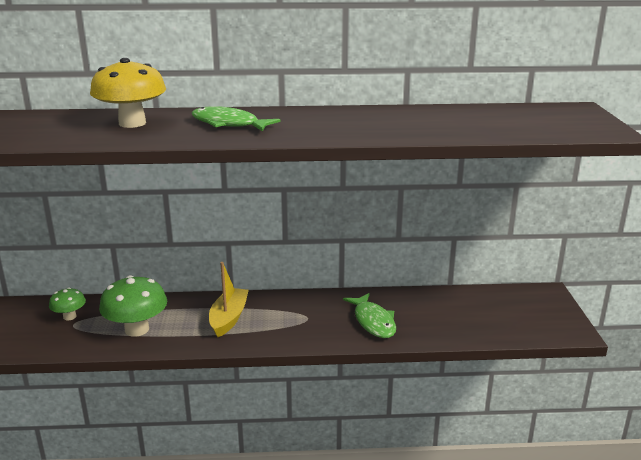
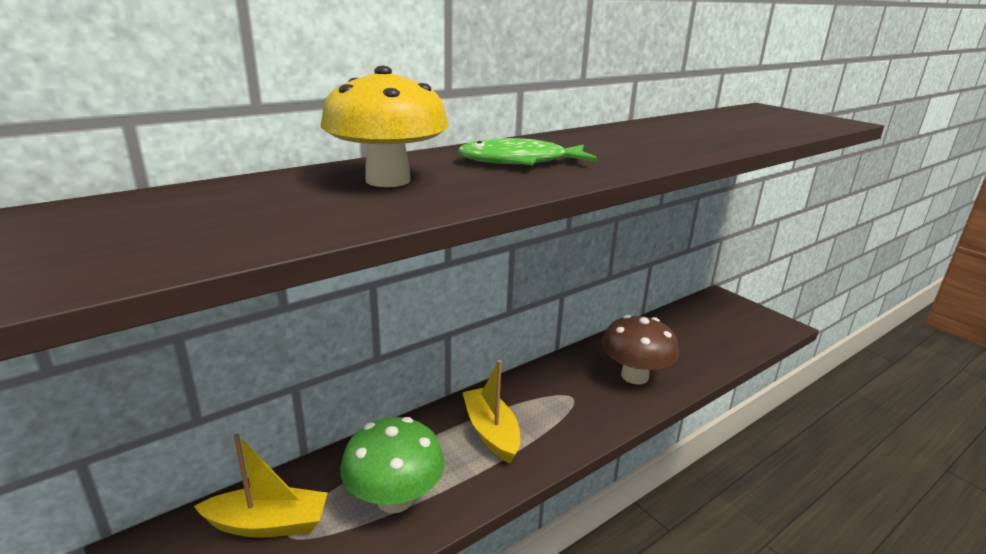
camera: 35 degrees left, 0 degrees up
(69, 316) = (268, 524): green mushroom -> yellow boat
(373, 321) = (634, 376): green fish -> brown mushroom

